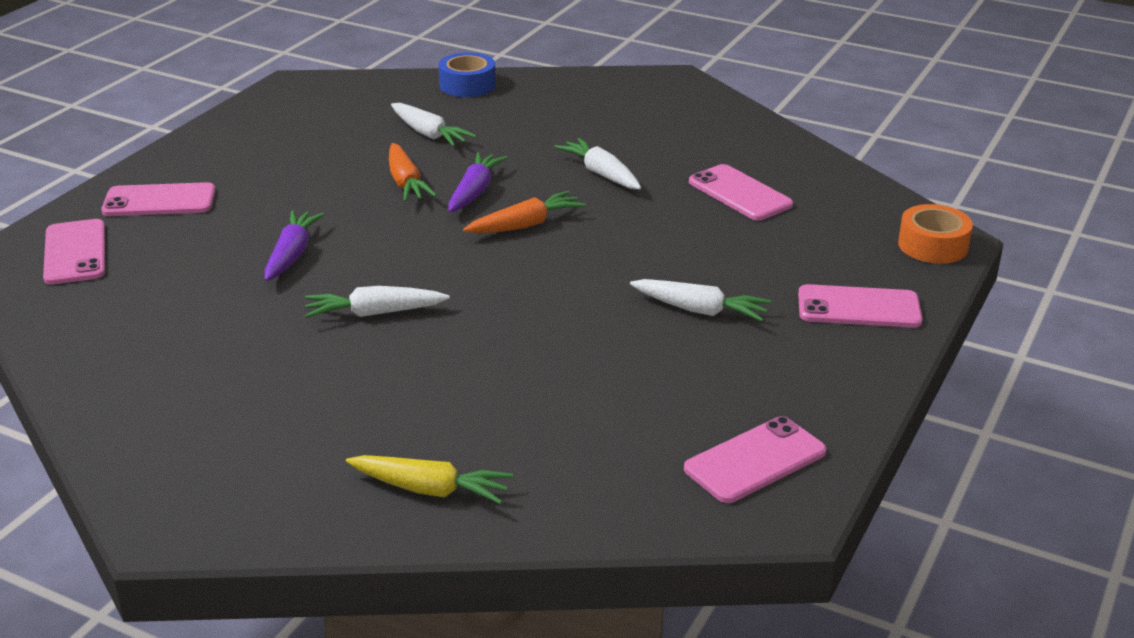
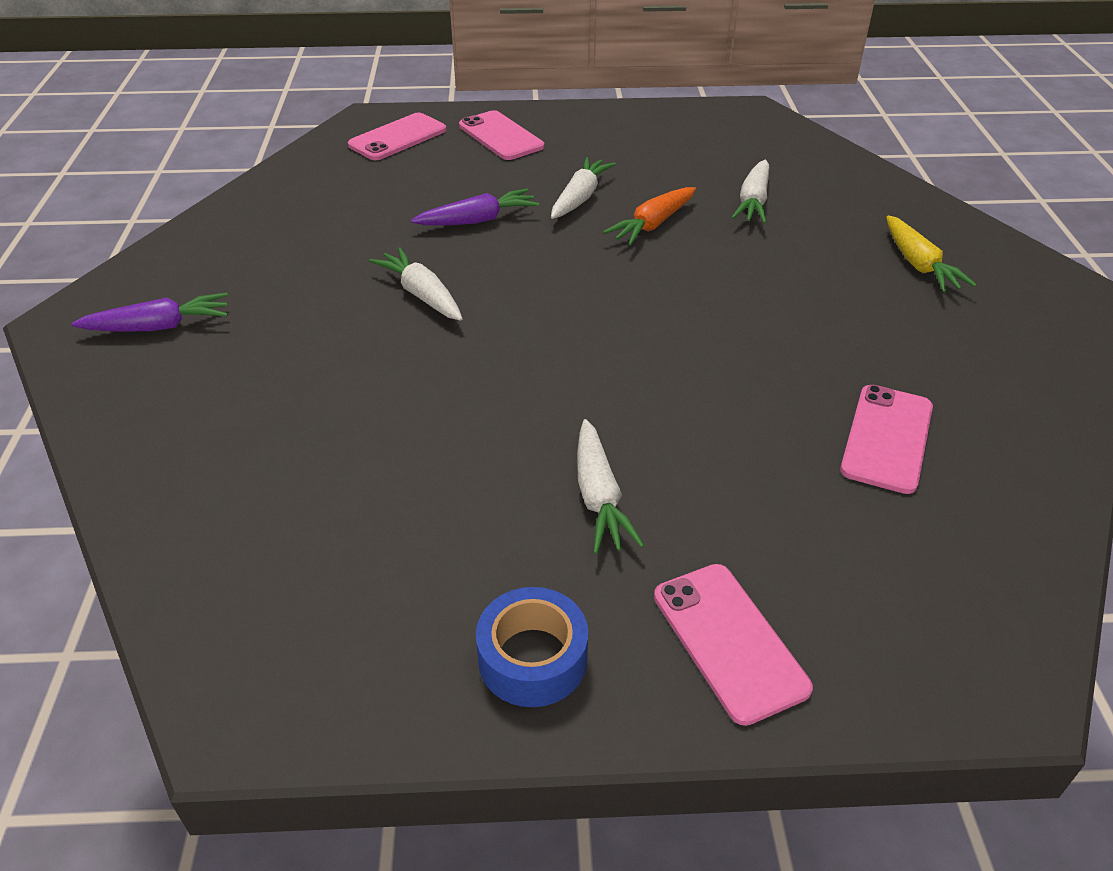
camera: 60 degrees right, 10 degrees up
(431, 490) = (167, 433): yellow carrot -> yellow carrot (919, 265)
(467, 85) = (872, 184): blue tape -> blue tape (532, 658)
(475, 192) = (679, 265): purple carrot -> purple carrot (159, 327)
(526, 225) = (651, 316): orange carrot -> none
(601, 173) = (806, 324): white carrot -> white carrot (580, 197)
(755, 460) = (326, 652): pink phone -> none
(933, 245) = (969, 672): orange tape -> none

